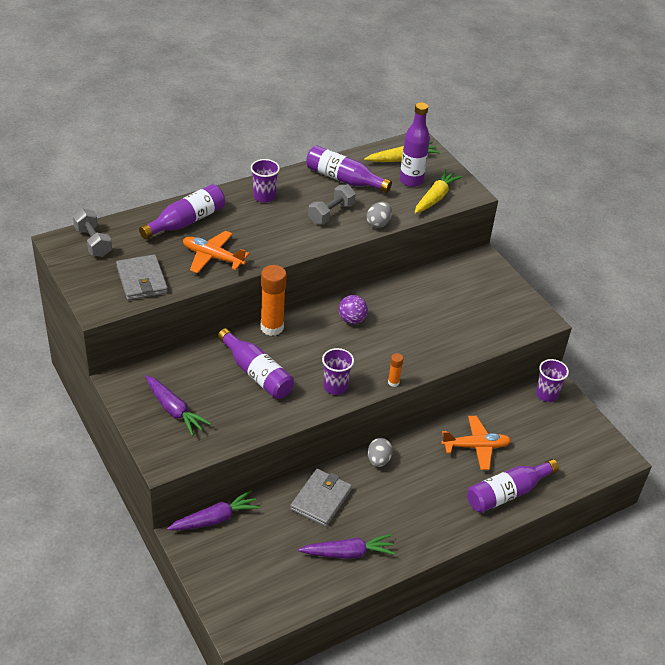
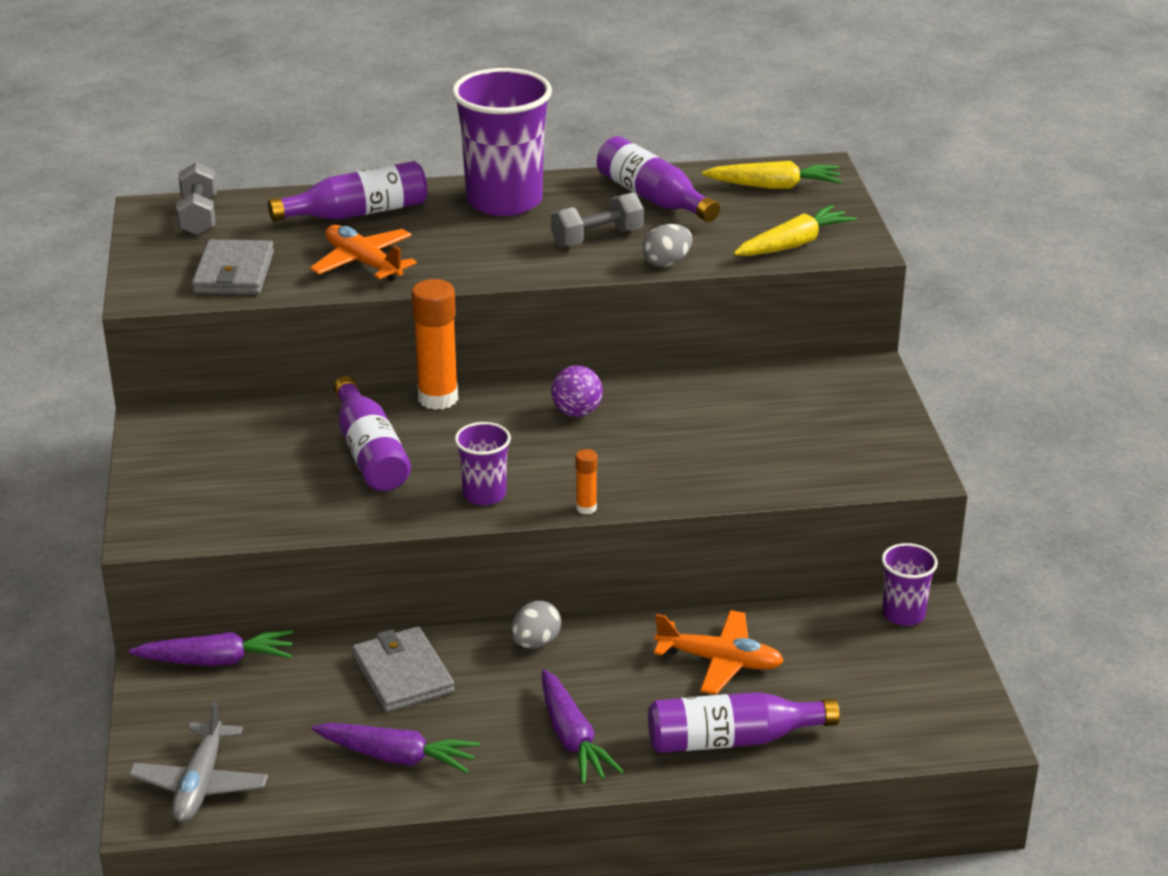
camera: 25 degrees right, 10 degrees down
(174, 410) = (208, 473): purple carrot -> purple carrot (572, 738)
(253, 602) = (200, 784): none -> grey plane
(264, 196) = (504, 201): purple cup -> purple cup, size x2.00
(321, 499) = (403, 674): grey wallet -> grey wallet turned 75 degrees counterclockwise
(411, 181) = (768, 216): purple bottle -> none

